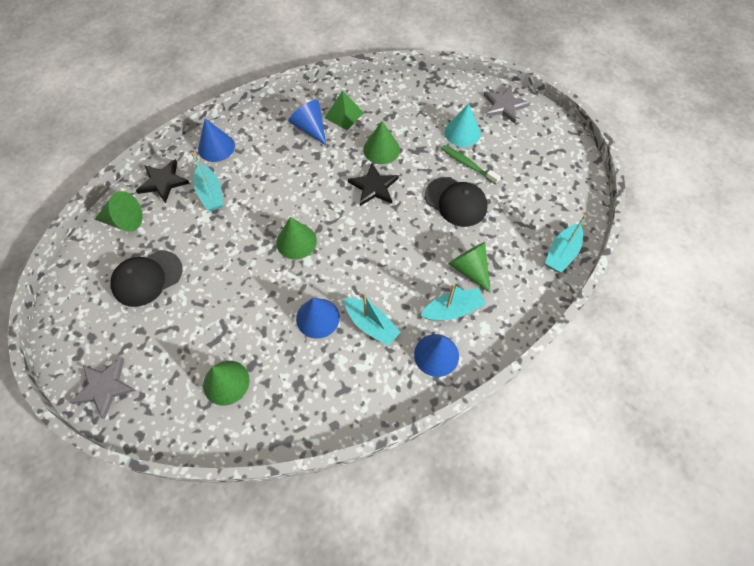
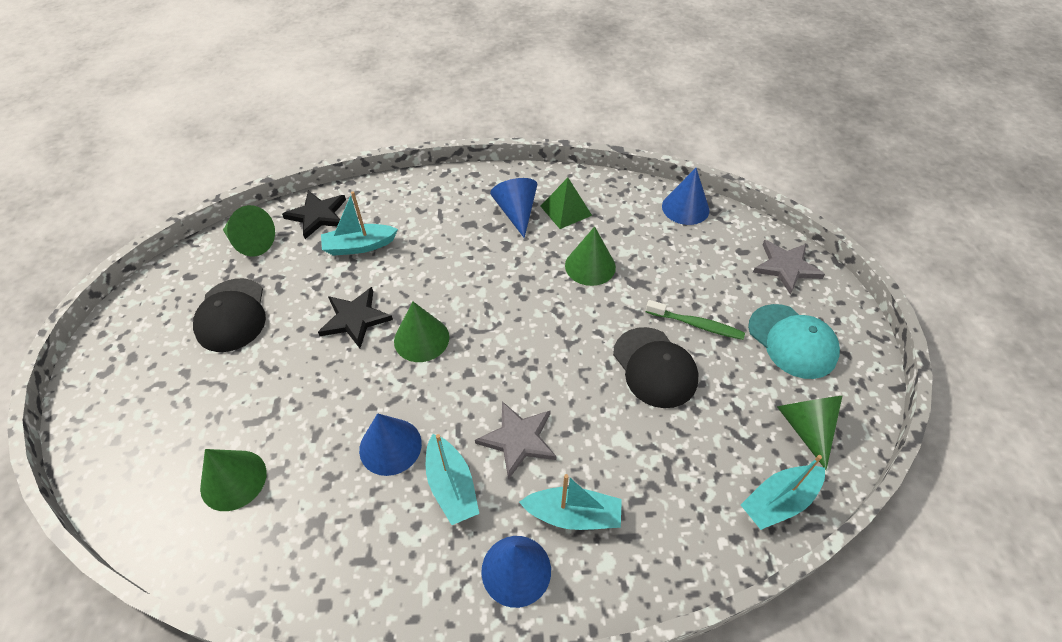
camera: 25 degrees right, 10 degrees down
(105, 387) = (104, 423): grey star -> grey star (518, 439)
(147, 278) = (231, 315): black cap -> black cap turned 90 degrees counterclockwise
(210, 193) = (359, 246): turquoise boat -> turquoise boat turned 75 degrees clockwise
(216, 147) = (397, 198): blue cone -> blue cone (685, 208)
(374, 187) = (555, 308): black star -> black star (355, 319)
(462, 133) = (709, 282): turquoise cone -> none
(468, 164) = (696, 325): green toothbrush -> green toothbrush turned 135 degrees clockwise
(469, 269) = (627, 467): green cone -> green cone (805, 427)
(528, 154) = (792, 341): none -> turquoise cap

